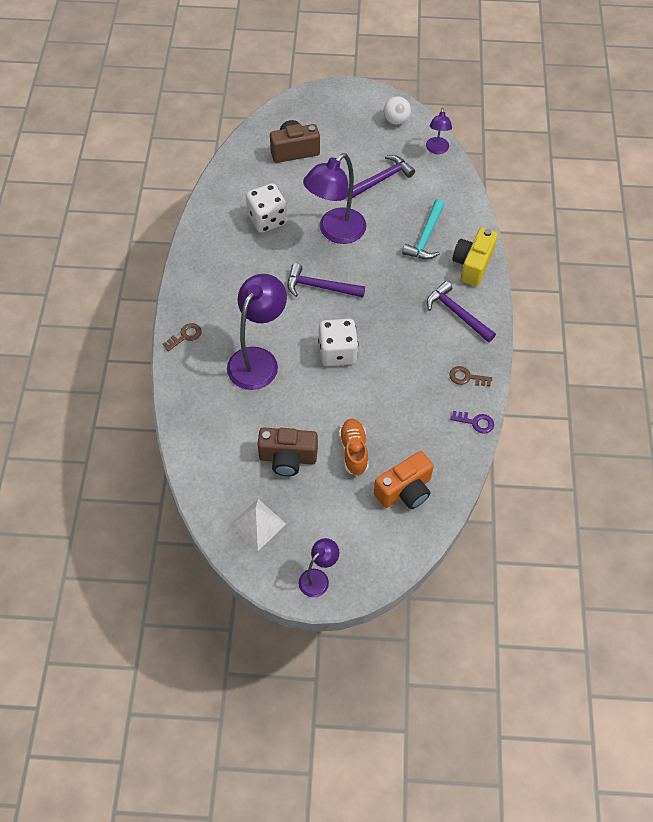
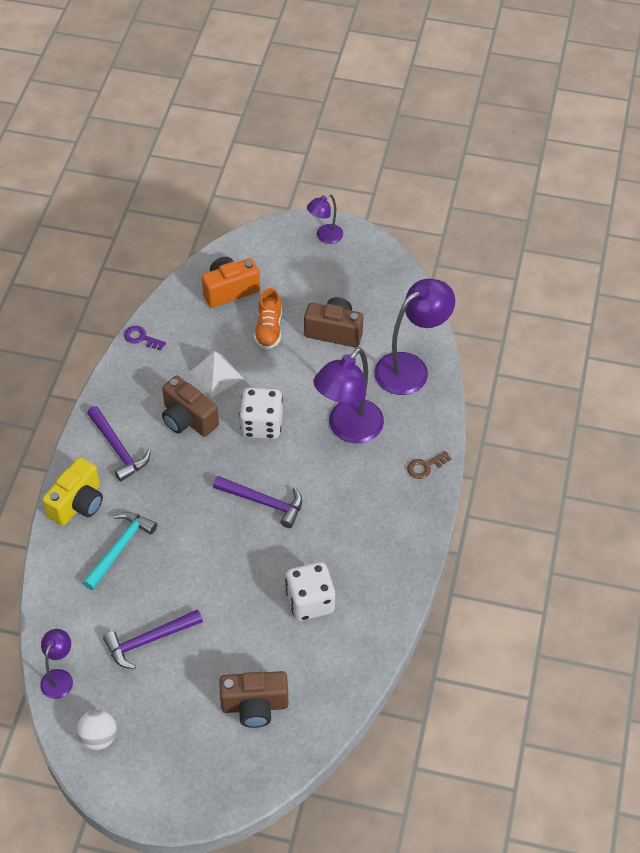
camera: 170 degrees left, 5 degrees down
(257, 524) = (371, 282): white pyramid -> white pyramid (216, 375)
(335, 232) = (229, 571): purple lamp -> purple lamp (410, 368)
(405, 348) = (188, 419): none -> brown camera
(467, 377) = (133, 381): brown key -> none

